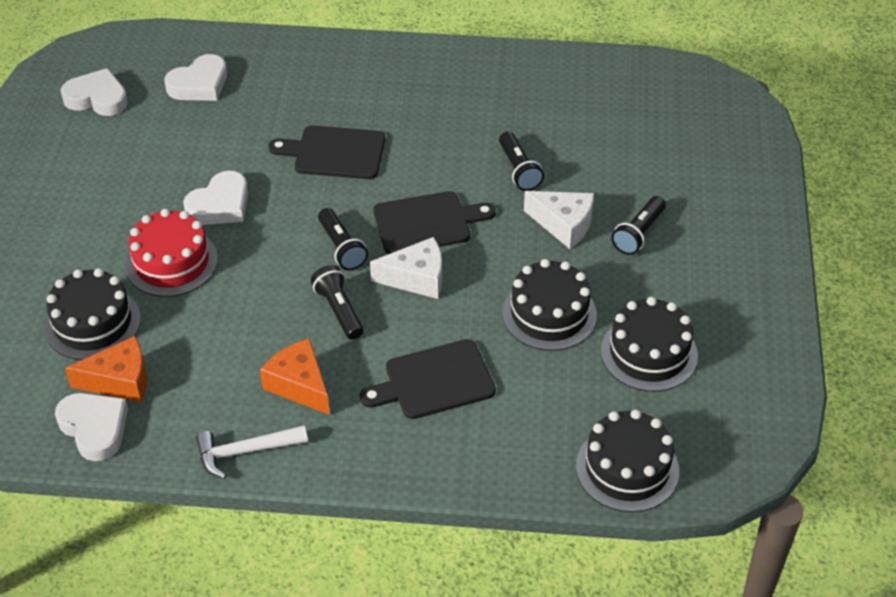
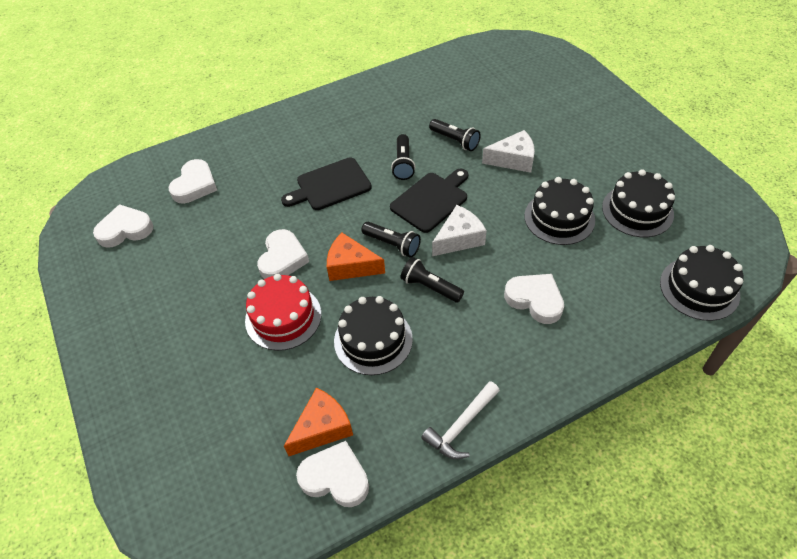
camera: 30 degrees left, 5 degrees up
(92, 323) = (262, 395): black cake -> black cake (373, 340)
(299, 385) = (453, 354): orange cheese -> orange cheese (351, 266)
(434, 381) = (535, 300): black cutting board -> white heart
(638, 234) = (559, 144): black flashlight -> black flashlight (403, 164)

